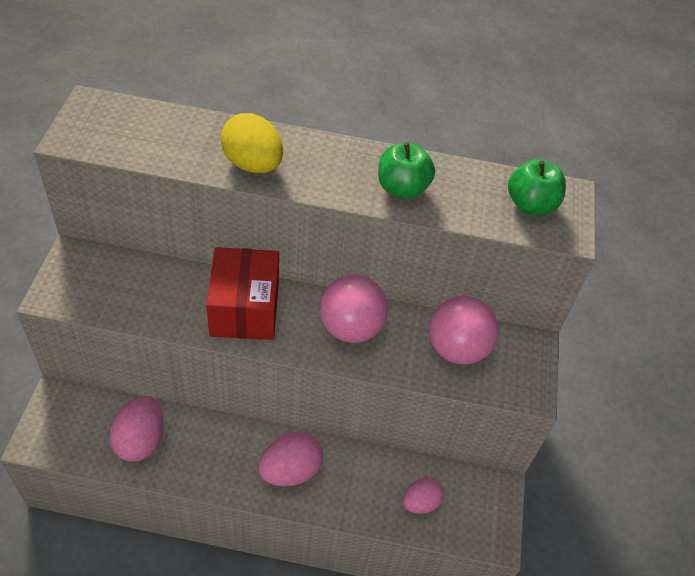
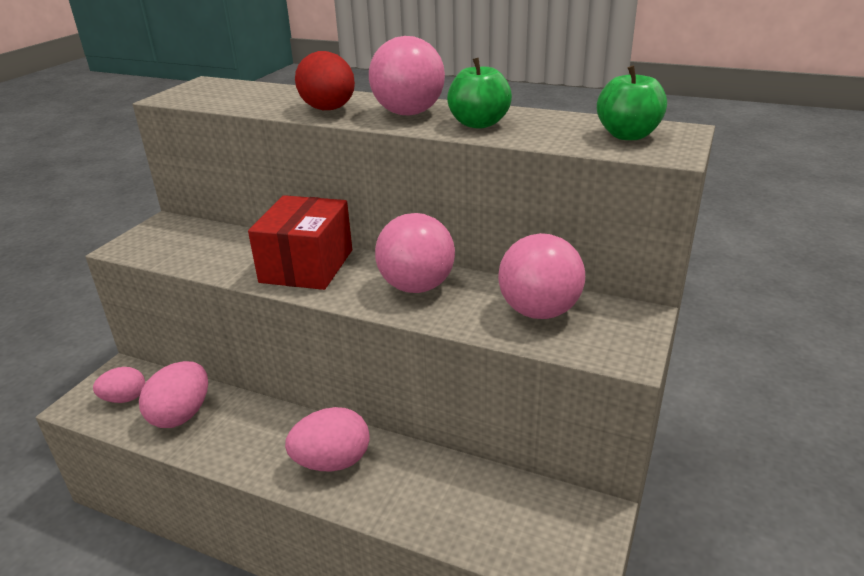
camera: 20 degrees right, 20 degrees down
(252, 164) = (329, 110): yellow egg -> red egg
(332, 169) = (408, 113): none -> pink ball
(421, 502) = (485, 516): pink egg -> pink egg (125, 399)

